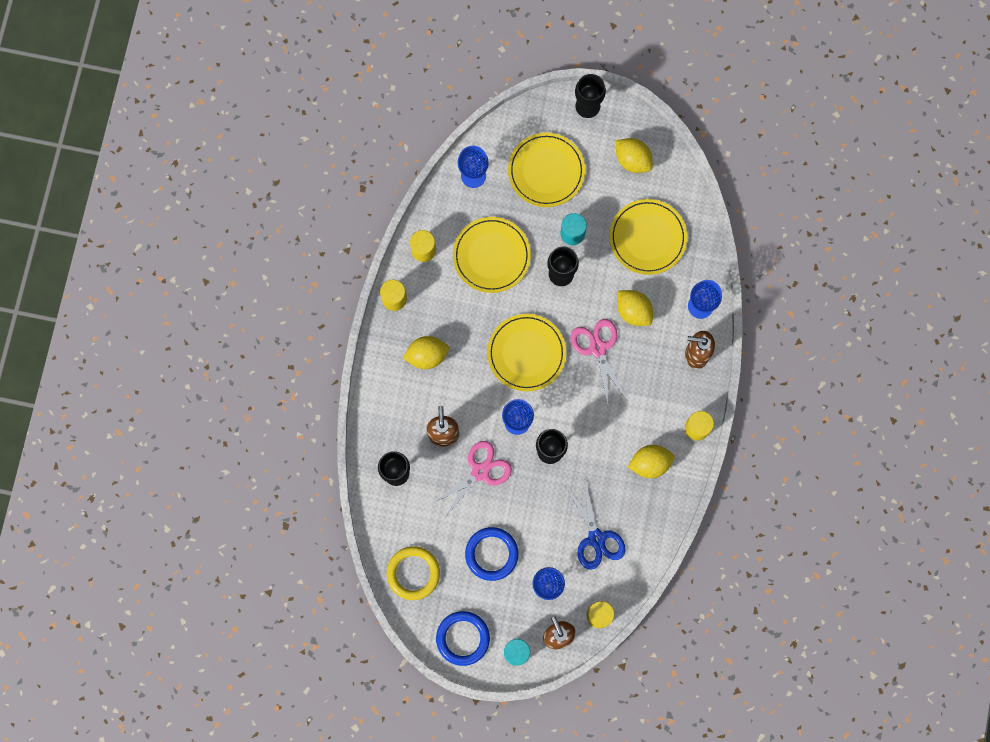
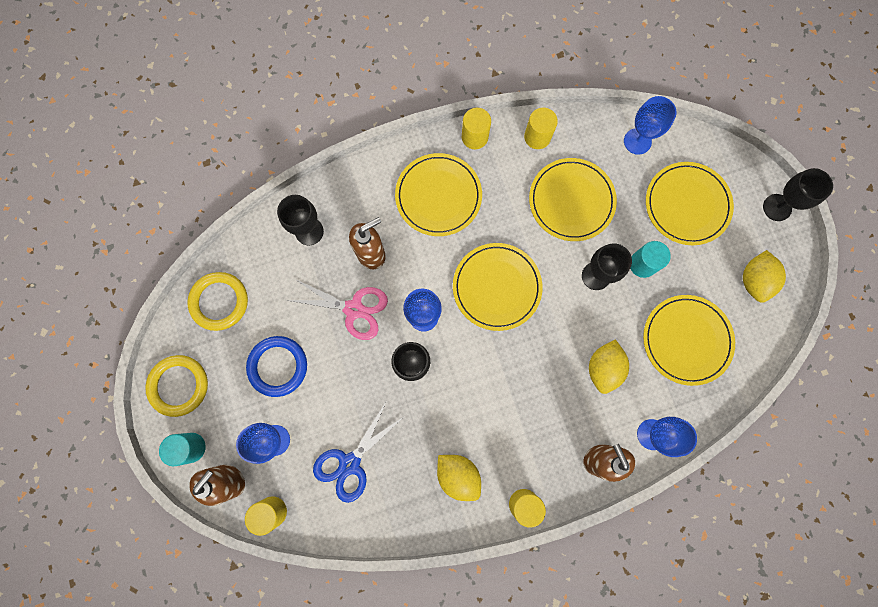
camera: 60 degrees right, 0 degrees up
(427, 355) = (438, 196): yellow lemon -> yellow plate
(463, 638) = (179, 385): blue ring -> yellow ring
(598, 348) = (544, 354): pink scissors -> none

